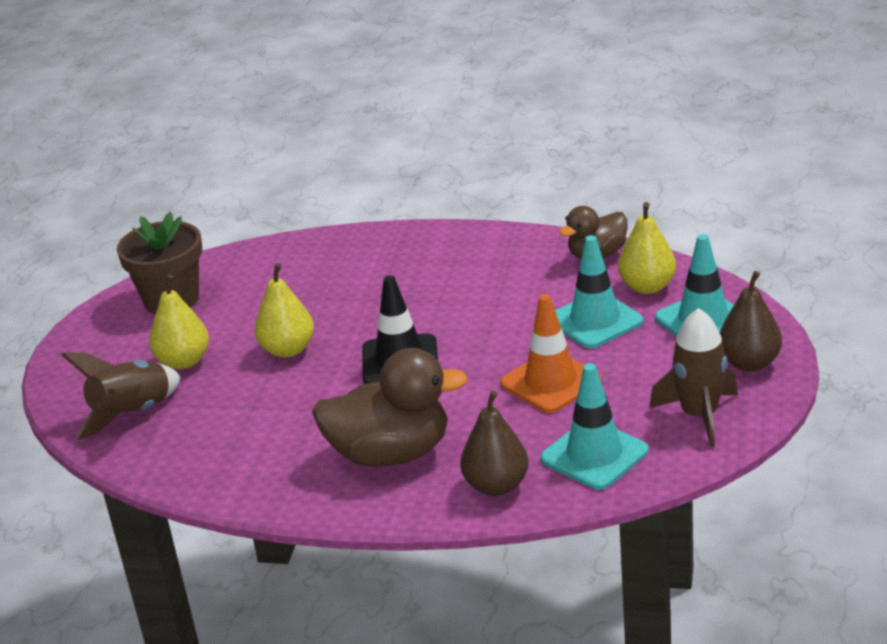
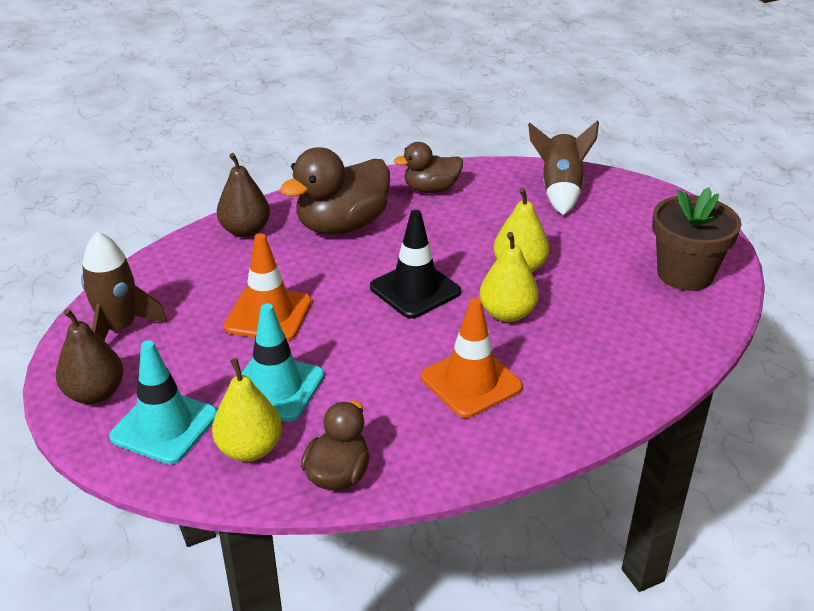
camera: 140 degrees right, 5 degrees up
(184, 361) = (586, 232): yellow pear -> yellow pear (507, 313)
(249, 466) = (431, 189): none -> brown duck
(444, 279) = (471, 382): none -> orange traffic cone
(594, 455) = (188, 271): turquoise traffic cone -> none

